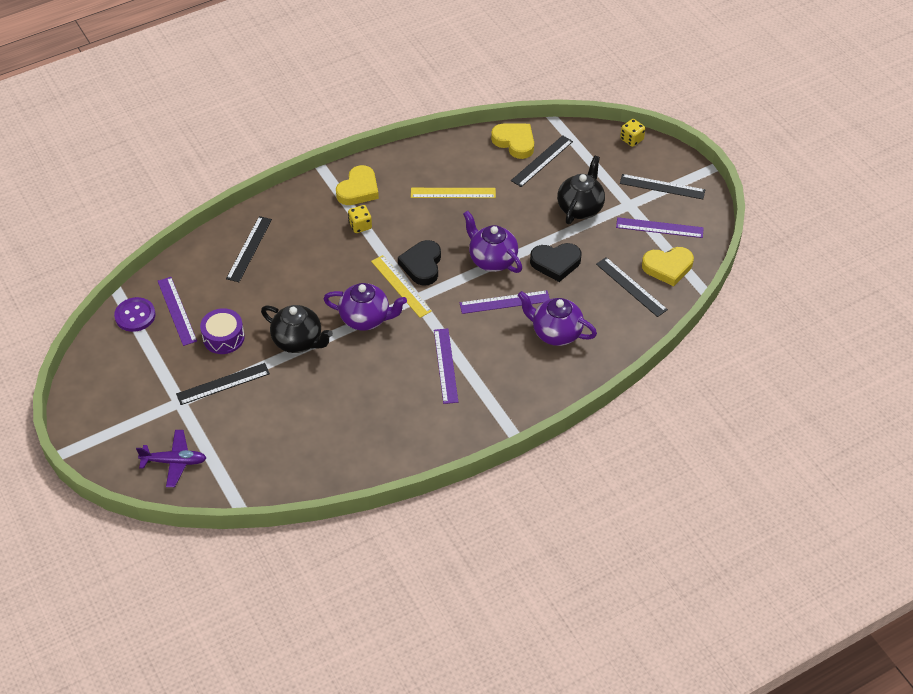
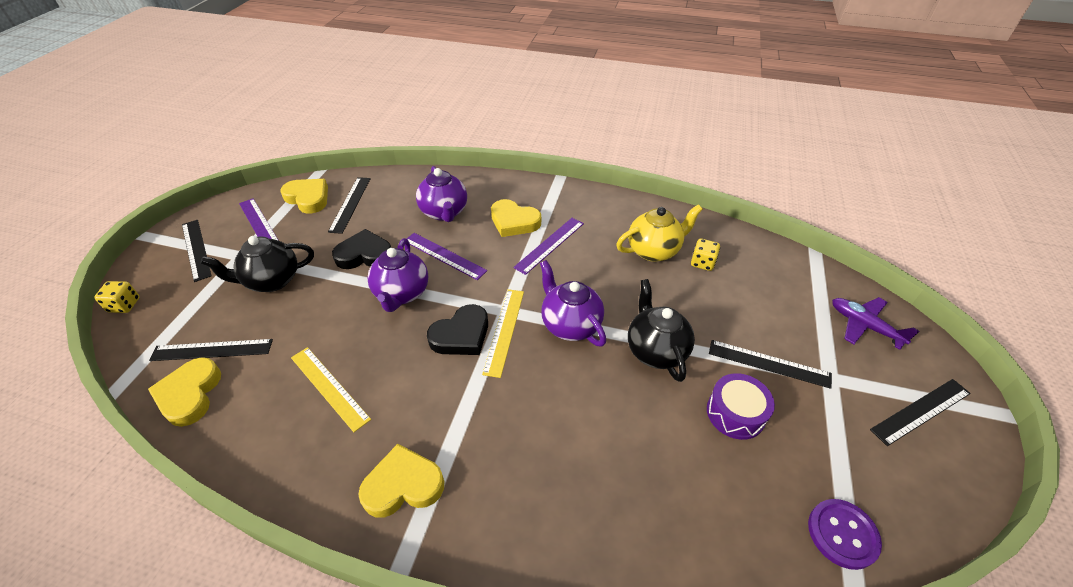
camera: 135 degrees left, 5 degrees down
(177, 311) = (776, 495): purple ruler -> none
(249, 249) = (615, 513): black ruler -> black ruler (920, 411)
(360, 226) = (461, 430): yellow dice -> yellow dice (702, 263)
(366, 419) = (654, 251): none -> yellow teapot
(495, 365) = (514, 222): none -> yellow heart
(555, 263) = (364, 254): black heart -> black heart turned 45 degrees counterclockwise

